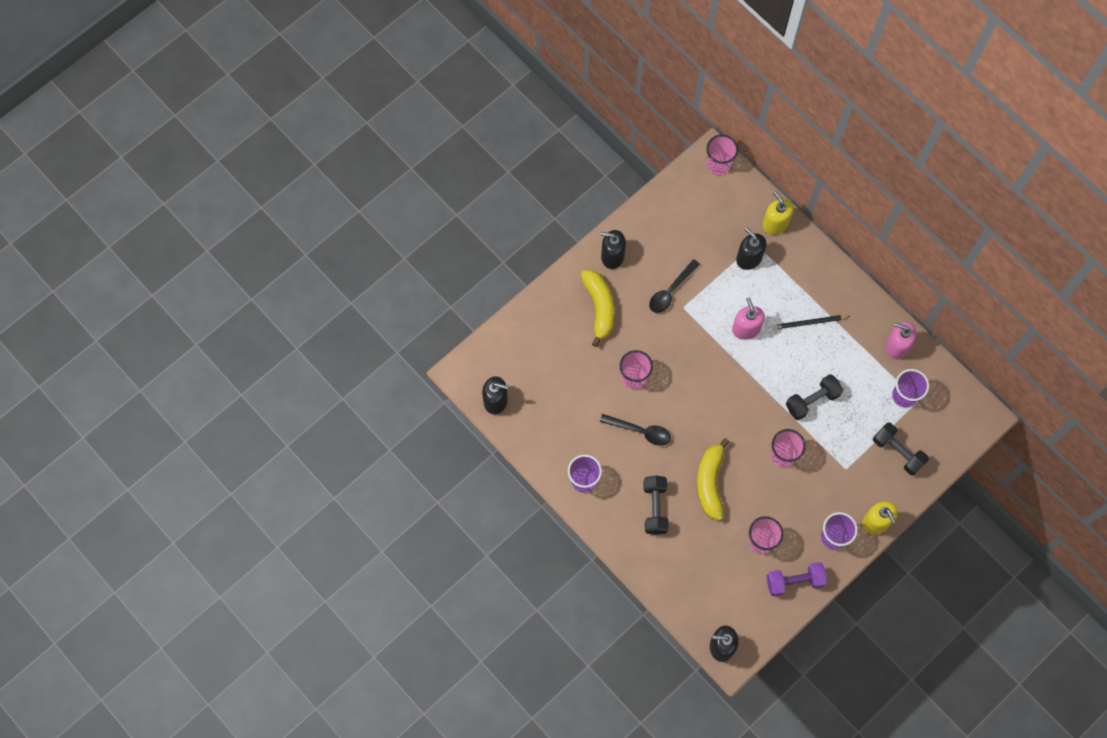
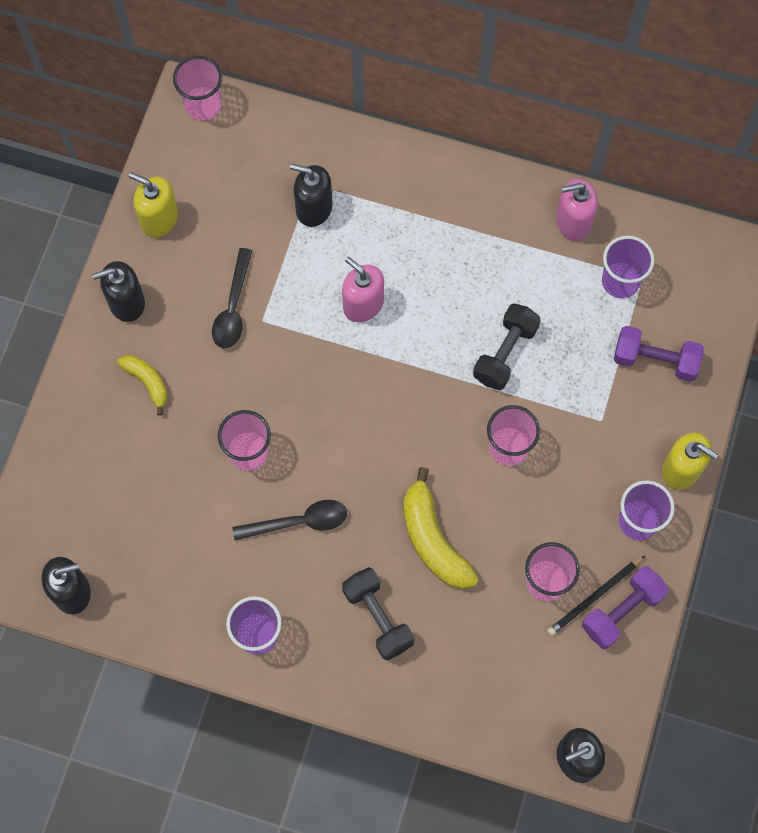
camera: 30 degrees left, 0 degrees up
(599, 308) = (147, 382): yellow banana -> yellow banana, size x0.58
(775, 224) = (323, 144): yellow soap dispenser -> yellow soap dispenser (159, 219)
(809, 323) = (442, 251): black pencil -> black pencil (594, 597)
(898, 452) = (655, 360): black dumbbell -> purple dumbbell

